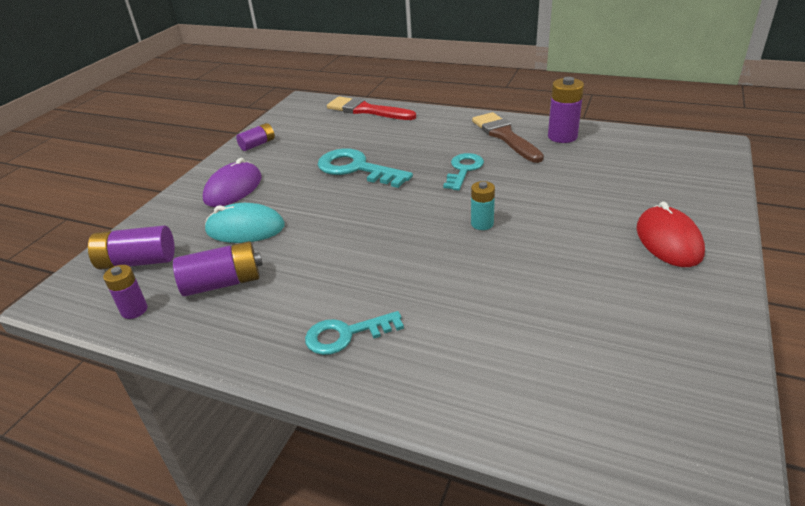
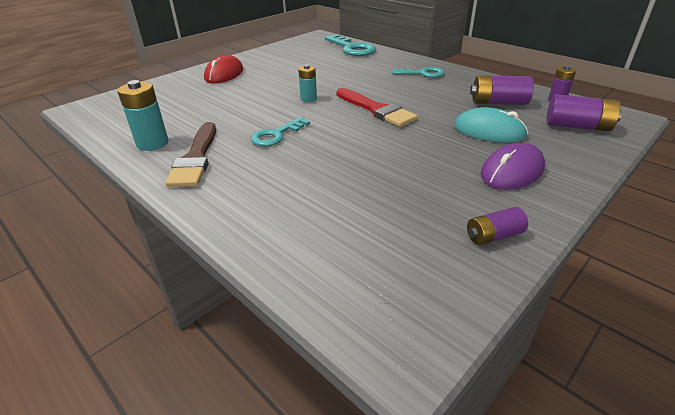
camera: 160 degrees left, 0 degrees up
(356, 168) = (371, 161): turquoise key -> turquoise key (352, 48)
(366, 110) = (300, 262): red brush -> red brush (376, 109)
(562, 136) = (152, 143): purple battery -> turquoise battery

